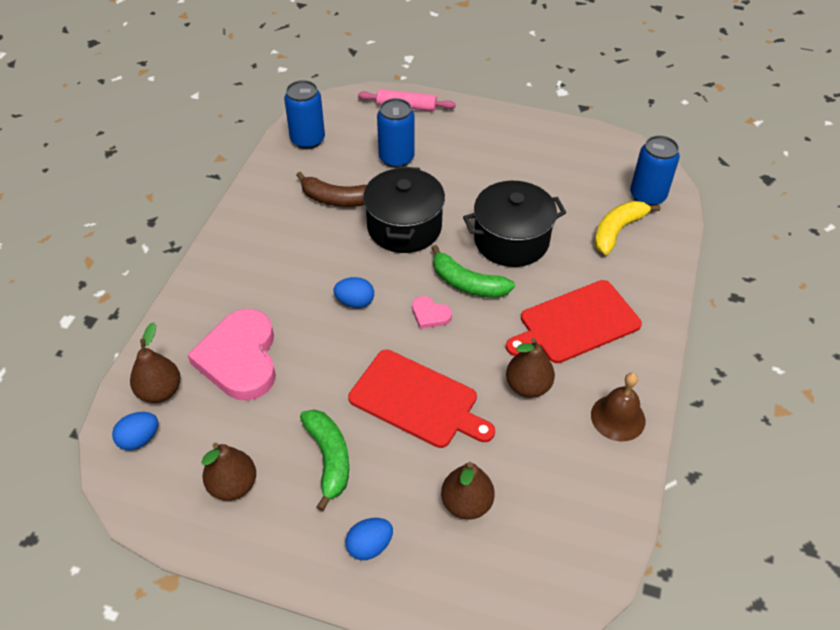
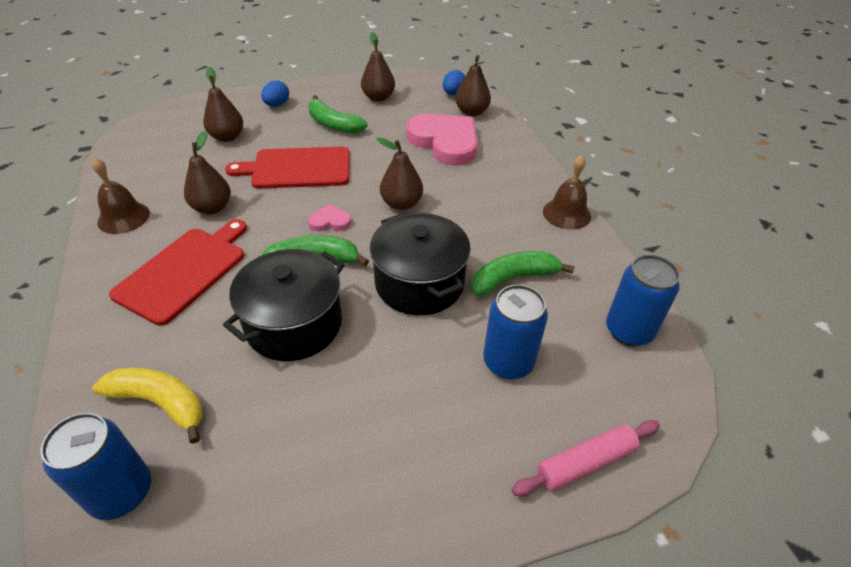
camera: 145 degrees right, 5 degrees down
(236, 225) = (566, 213): none -> brown bell
(337, 199) = (513, 278): brown banana -> green banana
(355, 302) = (401, 204): blue egg -> brown pear
(617, 231) = (160, 403): yellow banana -> yellow banana turned 75 degrees counterclockwise

